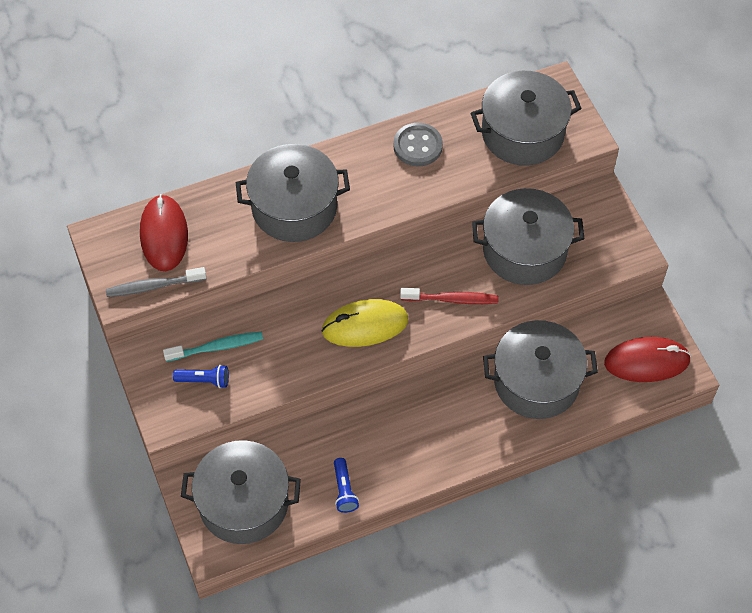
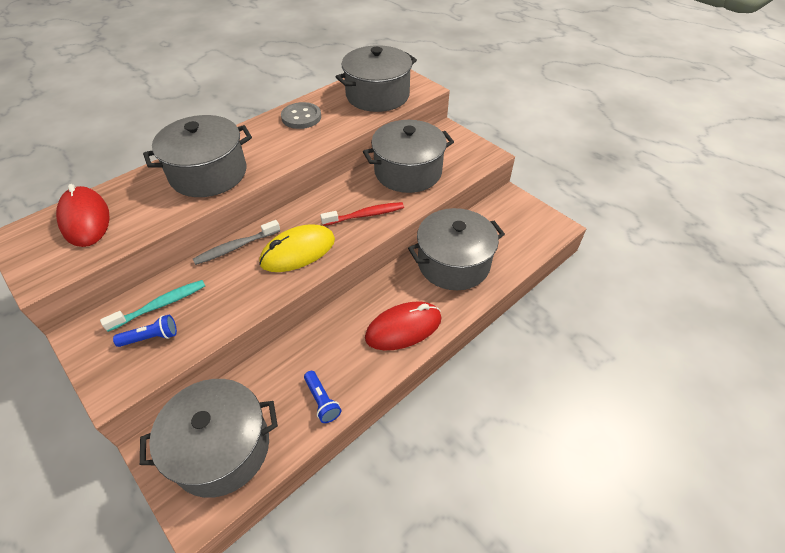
camera: 20 degrees left, 10 degrees down
(153, 286) = (76, 261): grey toothbrush -> grey toothbrush (235, 247)
(646, 362) = (527, 227): red mouse -> red mouse (403, 328)

